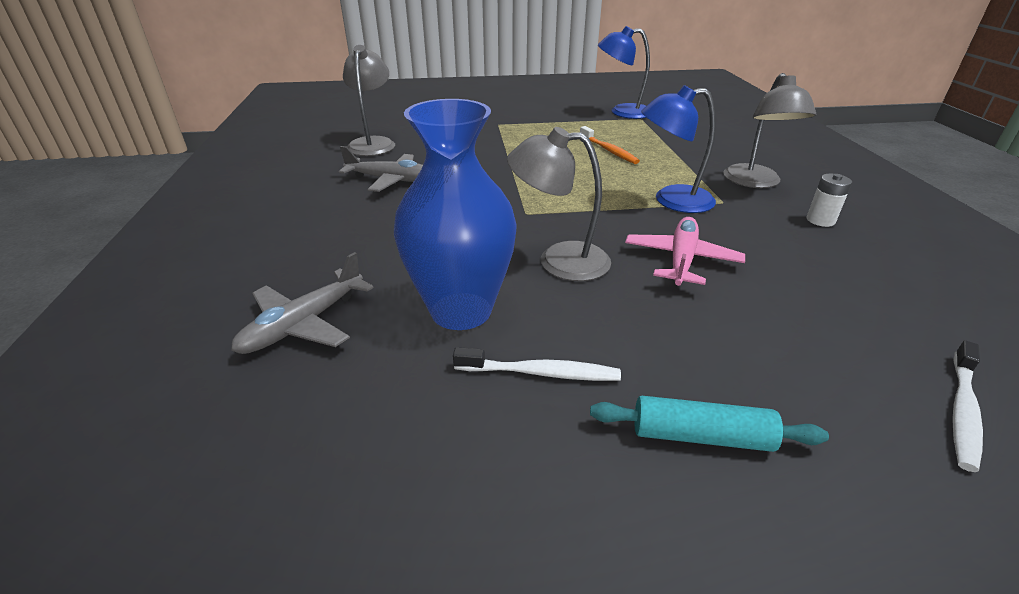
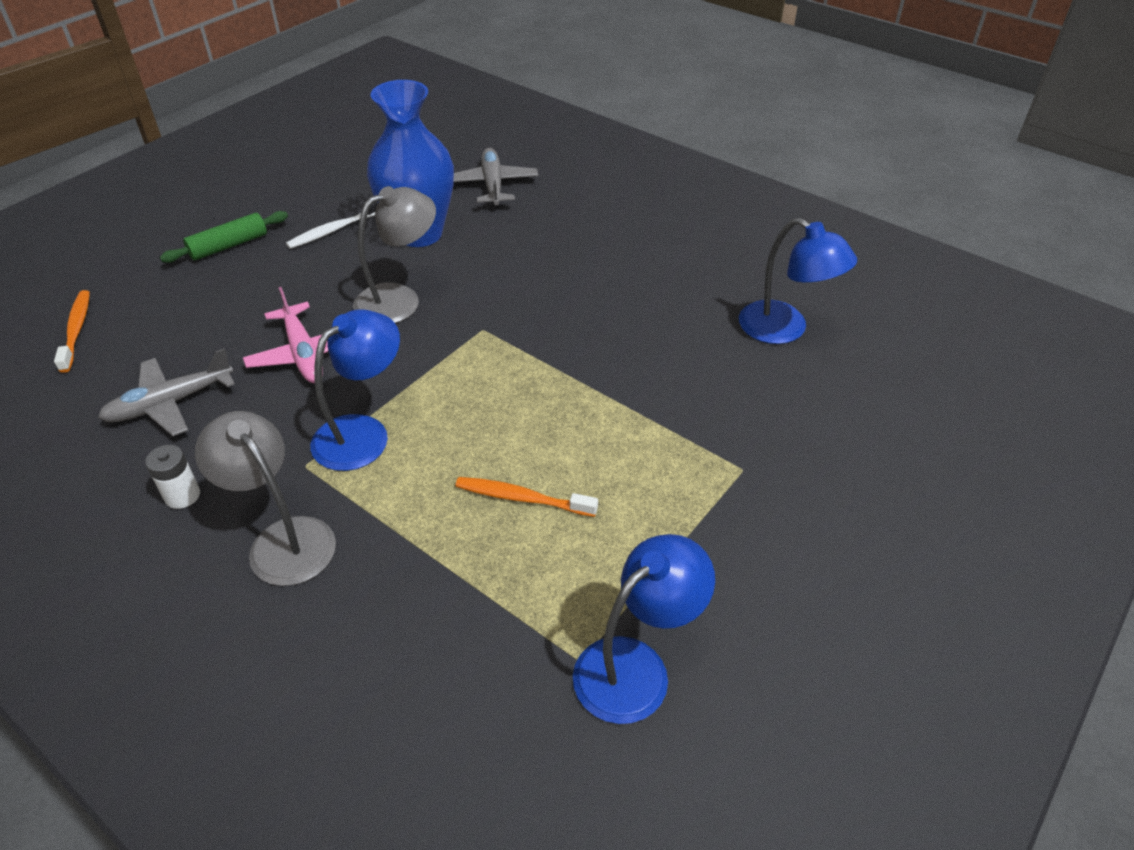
camera: 135 degrees right, 10 degrees up
(373, 143) = (784, 329): grey lamp -> blue lamp
(392, 180) = (656, 295): grey plane -> grey plane (169, 403)
(701, 436) = (228, 246): turquoise rolling pin -> green rolling pin
(962, 411) = (76, 330): white toothbrush -> orange toothbrush

